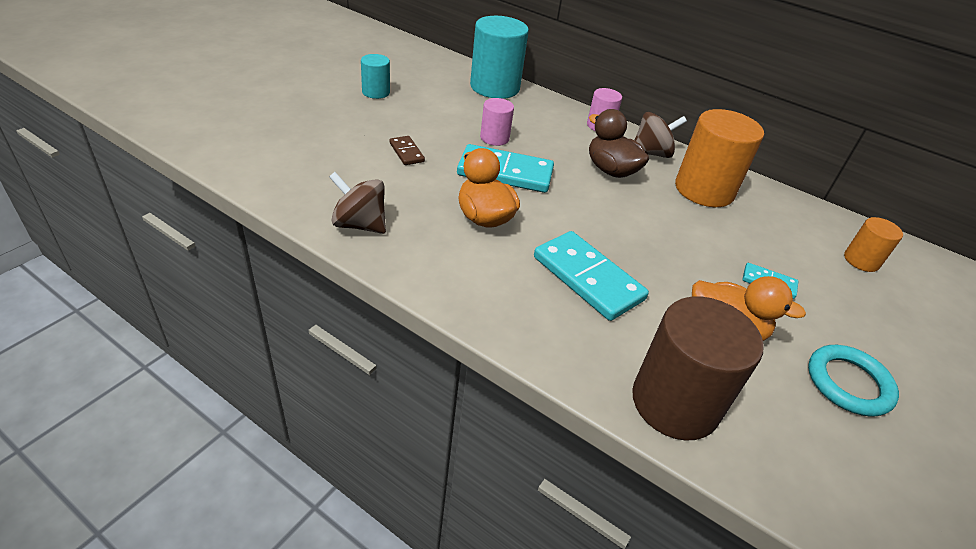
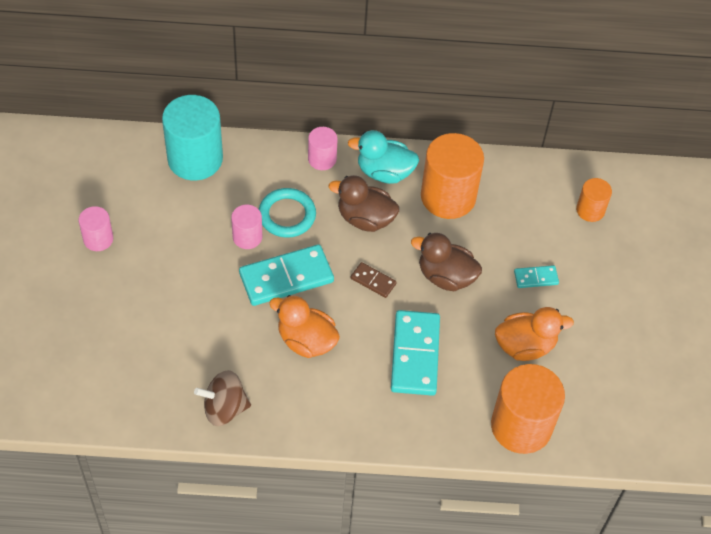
camera: 30 degrees left, 15 degrees up
(376, 92) = (98, 239): turquoise cylinder -> pink cylinder
(406, 152) = (192, 304): brown domino -> brown domino (373, 281)
(588, 278) = (415, 355): turquoise domino -> turquoise domino turned 75 degrees clockwise
(651, 153) = (384, 172): brown spinning top -> turquoise duck
(664, 238) = (445, 276): none -> brown duck
(675, 403) = (521, 426): brown cylinder -> orange cylinder
(848, 383) = (615, 343): turquoise ring -> turquoise ring (287, 215)

